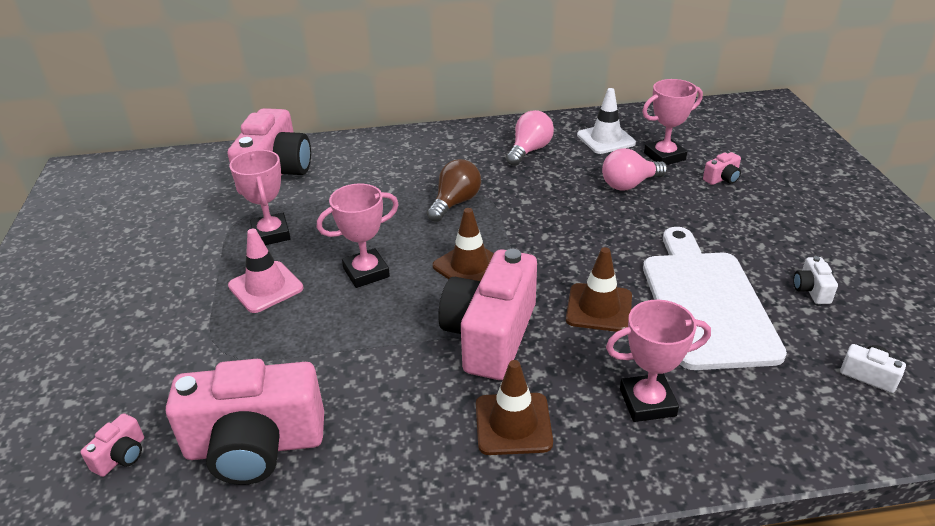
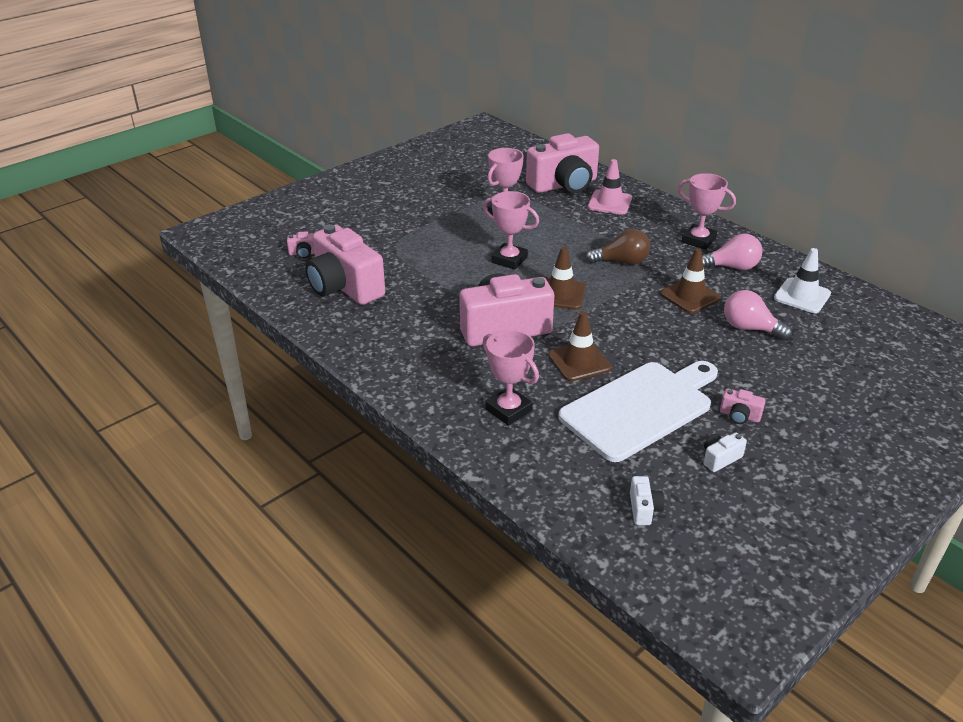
camera: 55 degrees right, 0 degrees up
(265, 287) = (458, 233): pink traffic cone -> pink traffic cone (609, 203)
(513, 424) = (439, 363): brown traffic cone -> brown traffic cone (690, 296)
(664, 156) = (818, 333): pink trophy -> pink trophy (698, 240)
(722, 179) = (826, 373): pink camera -> pink camera (739, 416)

